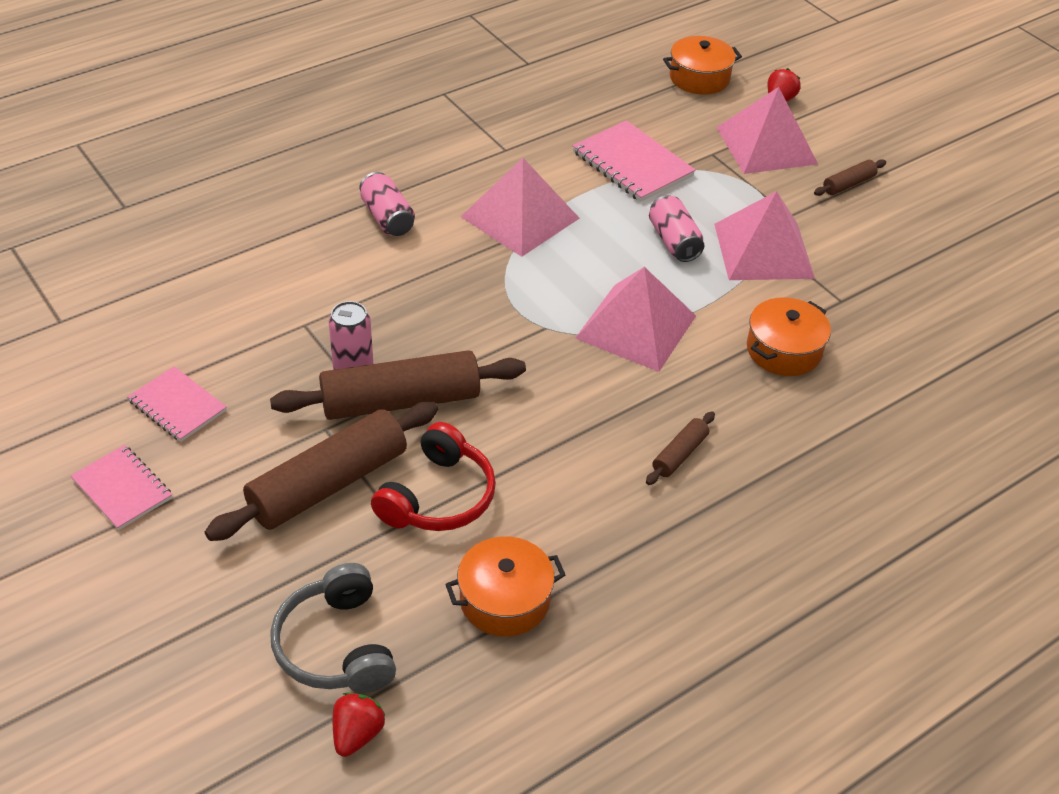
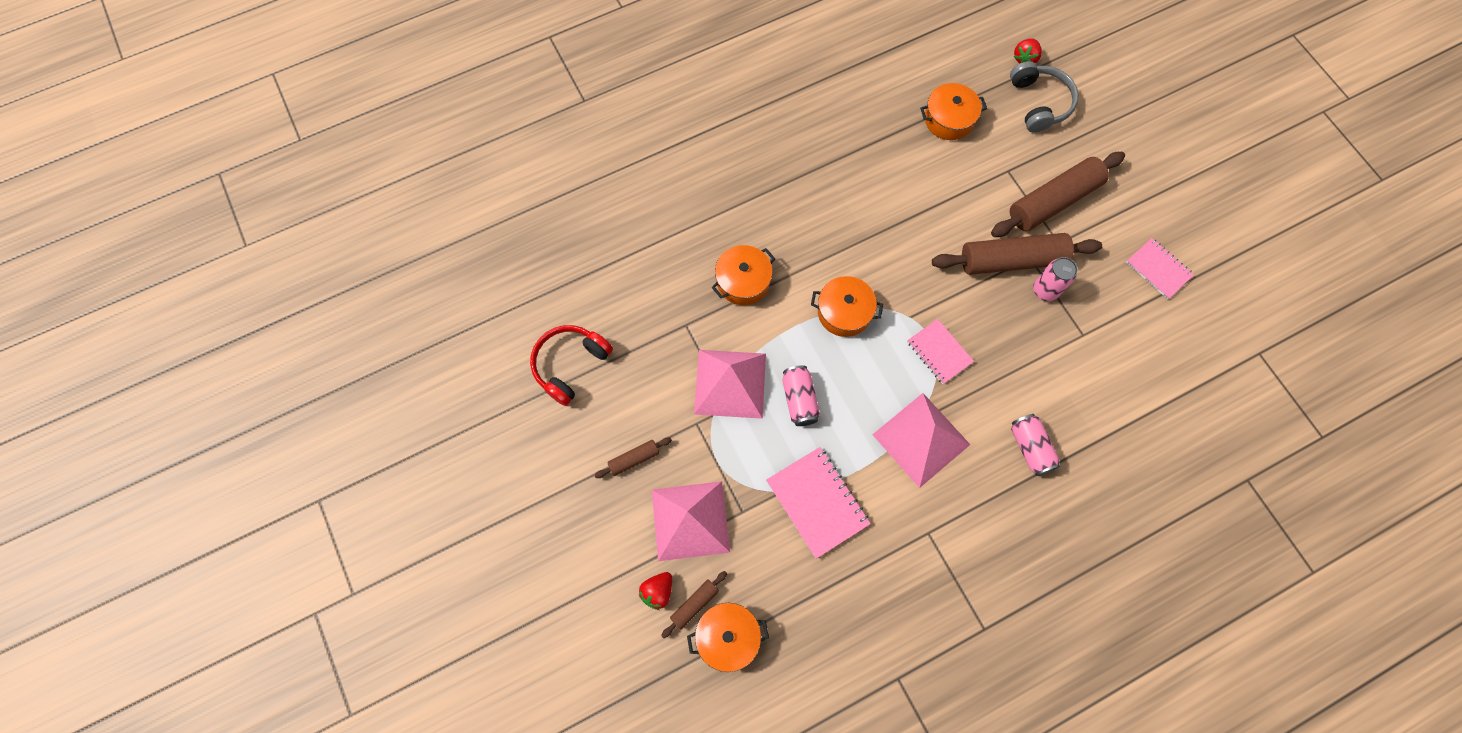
camera: 170 degrees left, 25 degrees up
(122, 489) = (1177, 209): pink notebook -> pink notebook (939, 352)
(438, 497) = (985, 187): red headphones -> red headphones (570, 365)
(636, 326) = (844, 312): pink pyramid -> orange pot
(679, 454) = (833, 203): brown rolling pin -> brown rolling pin (694, 604)

